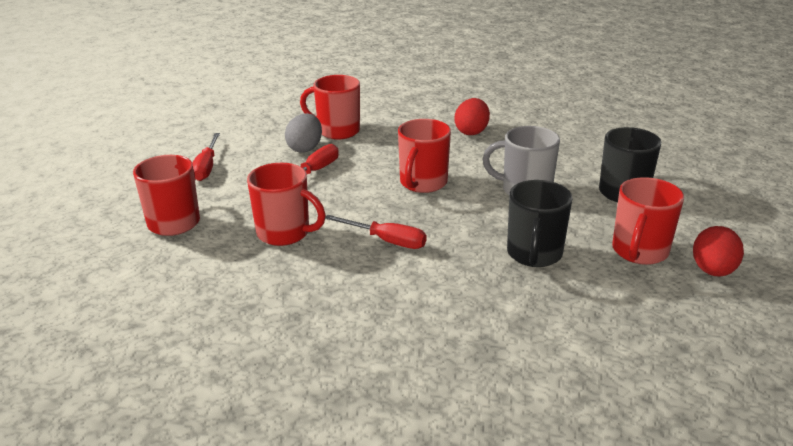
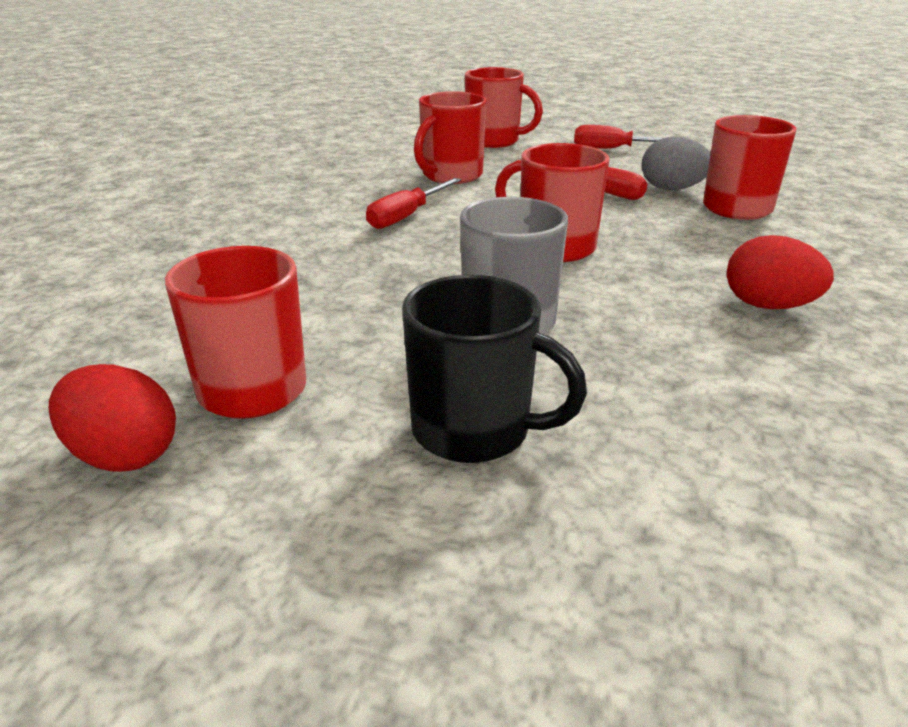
camera: 100 degrees right, 0 degrees up
(534, 254) = (313, 296): black mug -> none

